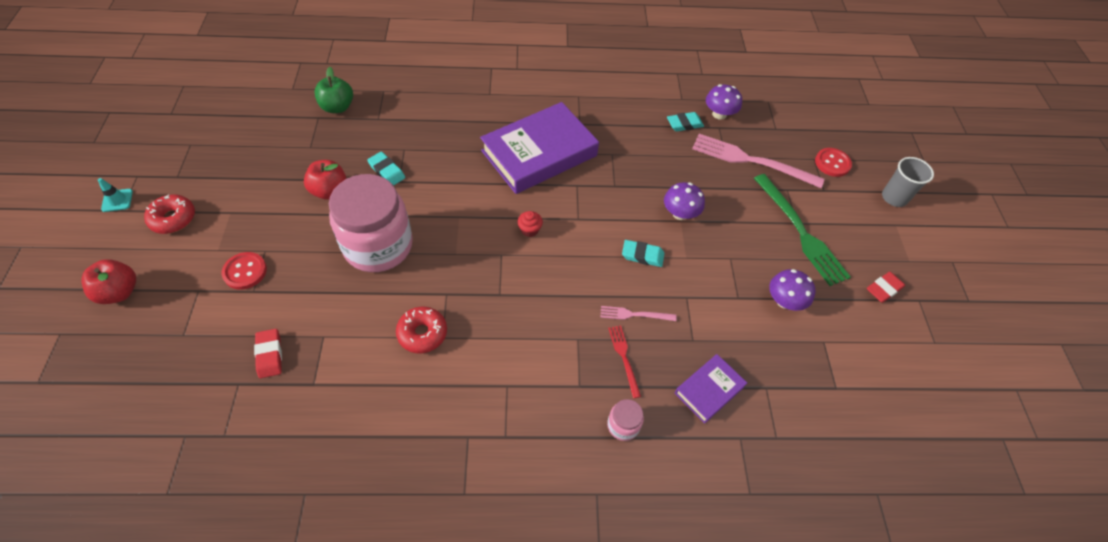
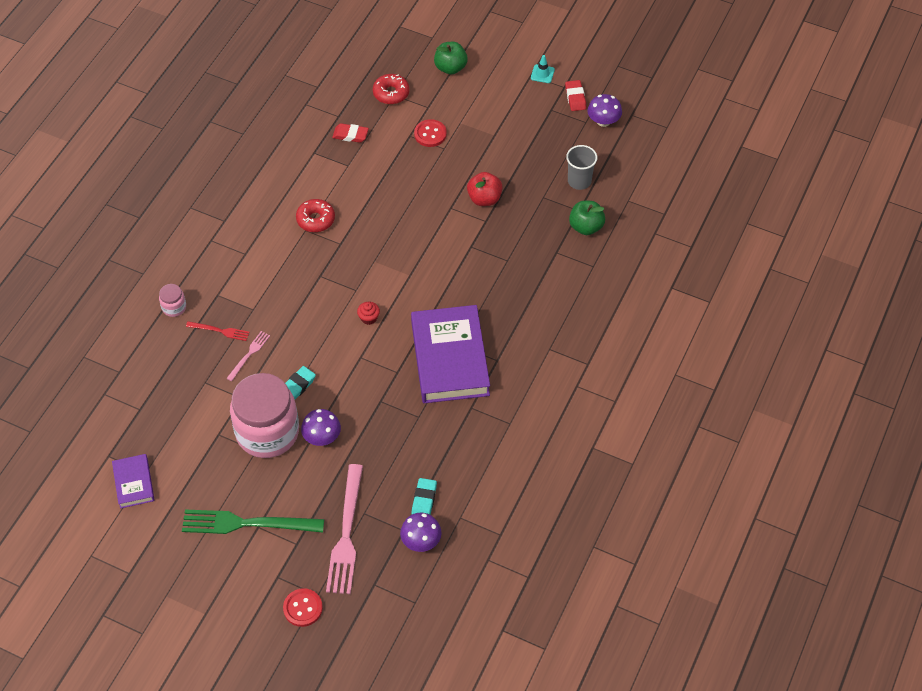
camera: 120 degrees right, 0 degrees up
(119, 292) = (450, 68): red apple -> green apple
(173, 219) = (505, 102): red donut -> red donut (391, 93)
(378, 246) = (410, 215): pink jar -> pink jar (267, 432)
(387, 171) = (487, 241): turquoise eraser -> none
(709, 390) = (162, 371): purple book -> purple book (134, 483)
(751, 161) = (346, 533): pink fork -> pink fork turned 135 degrees clockwise
(784, 301) = (194, 466): purple mushroom -> purple mushroom (603, 121)
(883, 289) = (156, 552): red eraser -> red eraser (575, 97)
(894, 197) = (233, 636): grey cup -> grey cup (579, 181)

